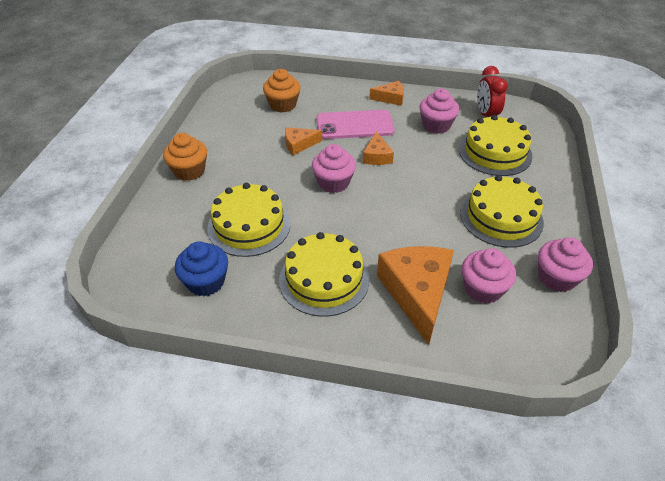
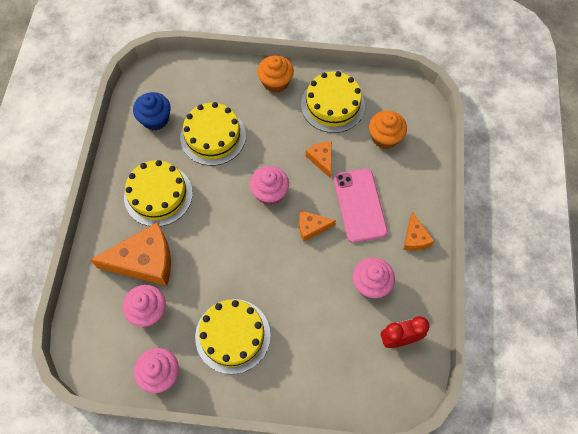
camera: 85 degrees right, 20 degrees up
(495, 152) = (330, 341): yellow cake -> yellow cake (332, 105)

